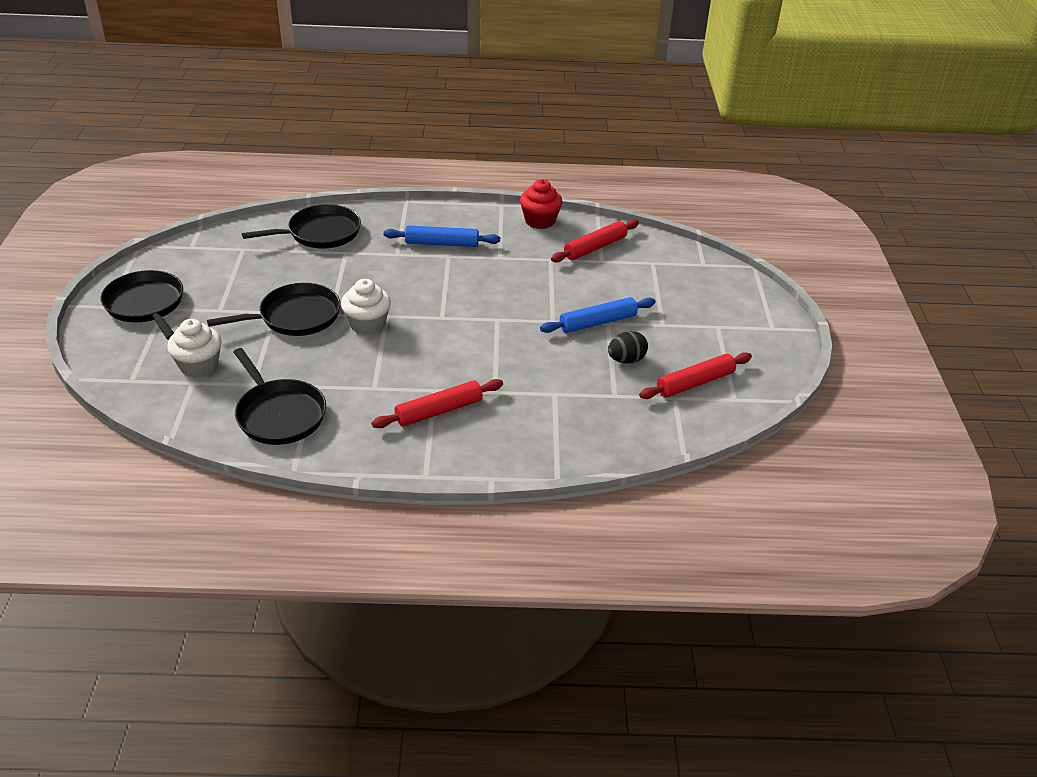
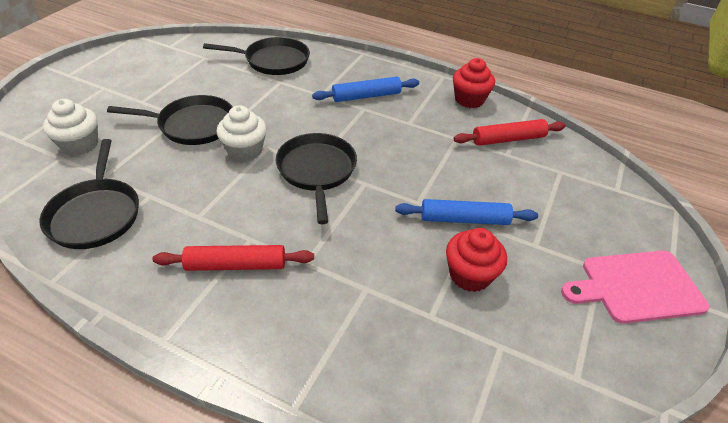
camera: 25 degrees right, 5 degrees up
(146, 305) = (94, 82): black pan -> black pan (316, 171)
(442, 243) = (366, 96): blue rolling pin -> blue rolling pin turned 45 degrees counterclockwise
(626, 360) = (470, 275): black egg -> red cupcake
(695, 383) = (536, 335): red rolling pin -> none
(748, 330) = (637, 287): none -> pink cutting board

